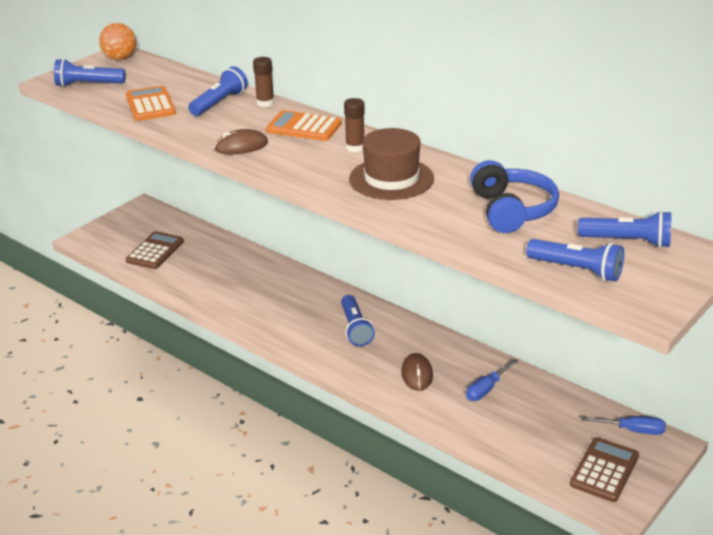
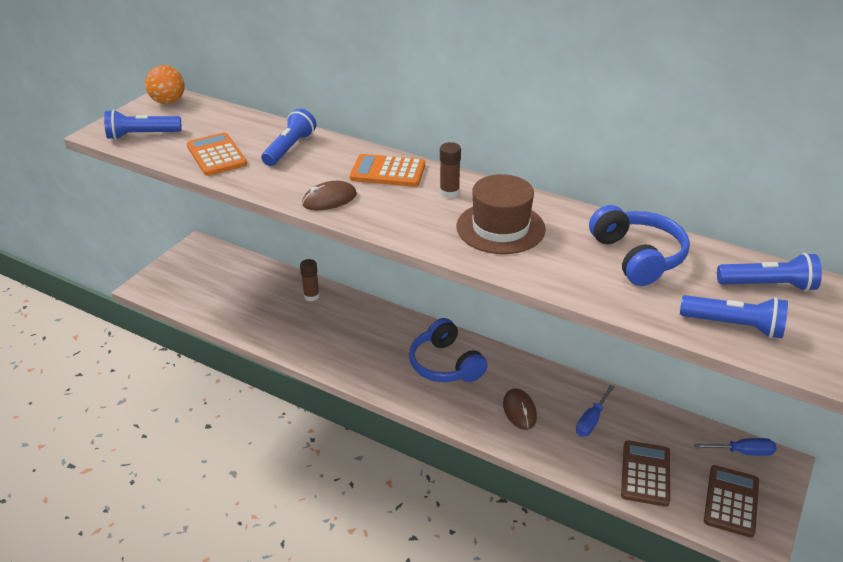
camera: 10 degrees left, 5 degrees up
(155, 251) = (222, 295): brown calculator -> brown calculator (645, 473)
(265, 103) = (338, 145): brown glue stick -> brown glue stick (311, 296)
(355, 328) = (445, 364): blue flashlight -> blue headphones

